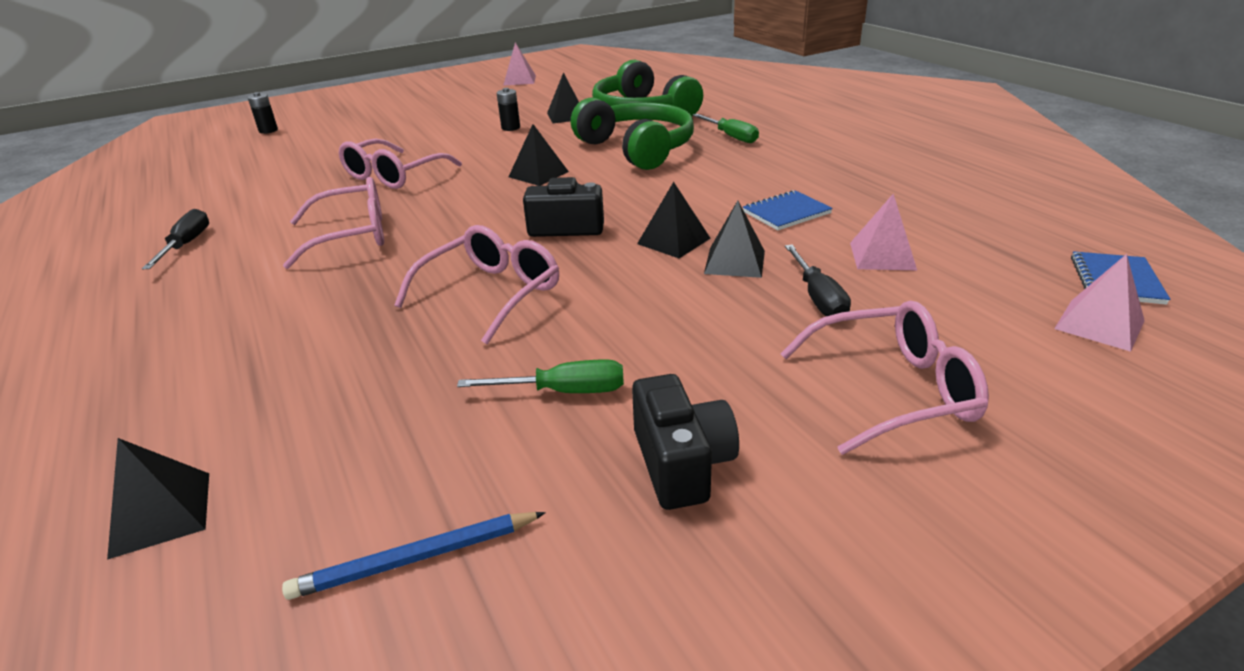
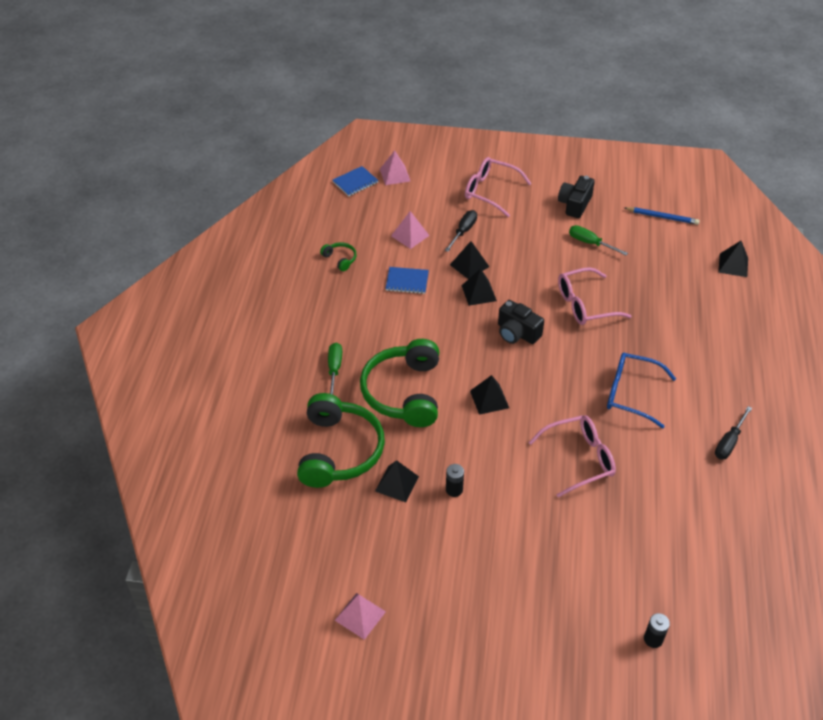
camera: 145 degrees left, 15 degrees up
(352, 235) = (631, 394): pink glasses -> blue glasses
(907, 197) = (340, 259): none -> green headphones

